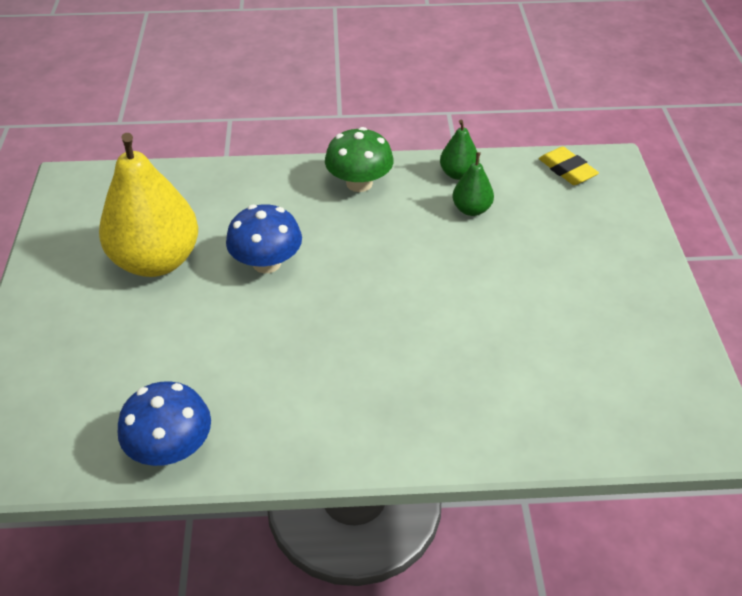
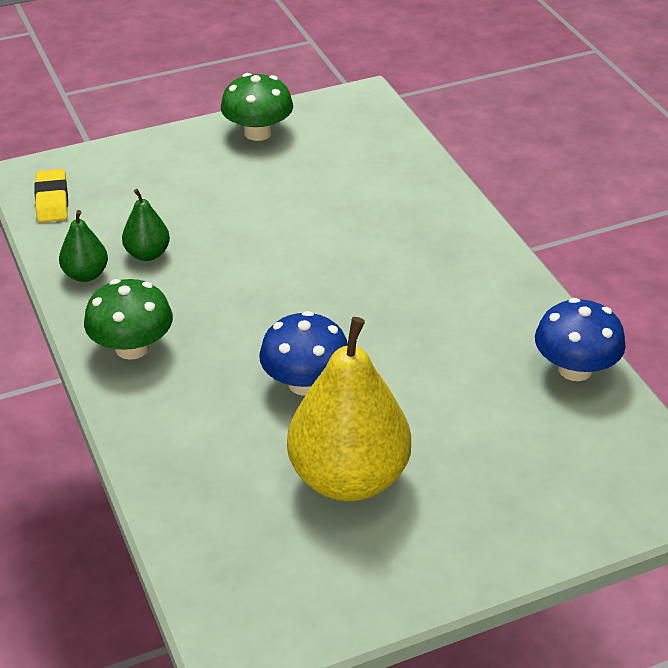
camera: 110 degrees left, 5 degrees down
(567, 170) = (52, 201): yellow eraser -> yellow eraser turned 45 degrees counterclockwise
(651, 319) = (258, 133): none -> green mushroom

